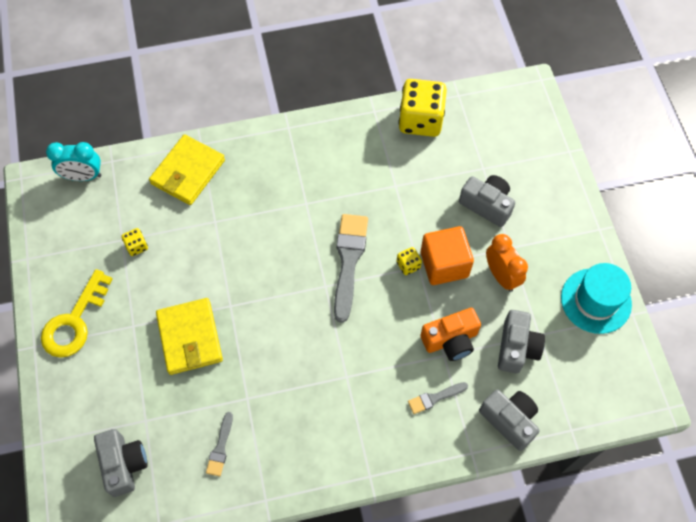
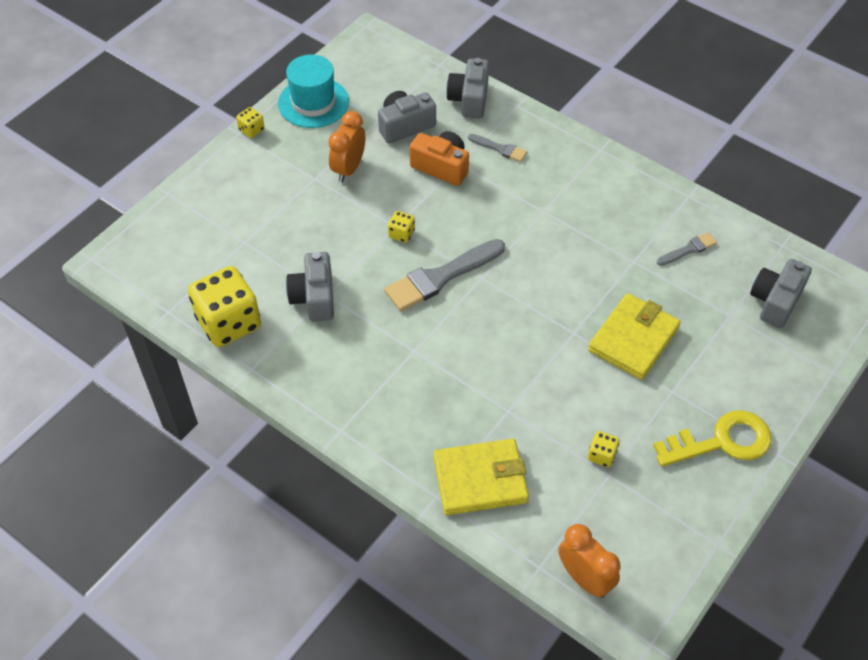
camera: 130 degrees left, 10 degrees down
(83, 176) = (584, 578): turquoise clock -> orange clock
(444, 264) = (375, 210): orange cube -> none
(486, 205) = (284, 217): grey camera -> grey camera (314, 297)
(596, 239) = (251, 130): none -> yellow dice

